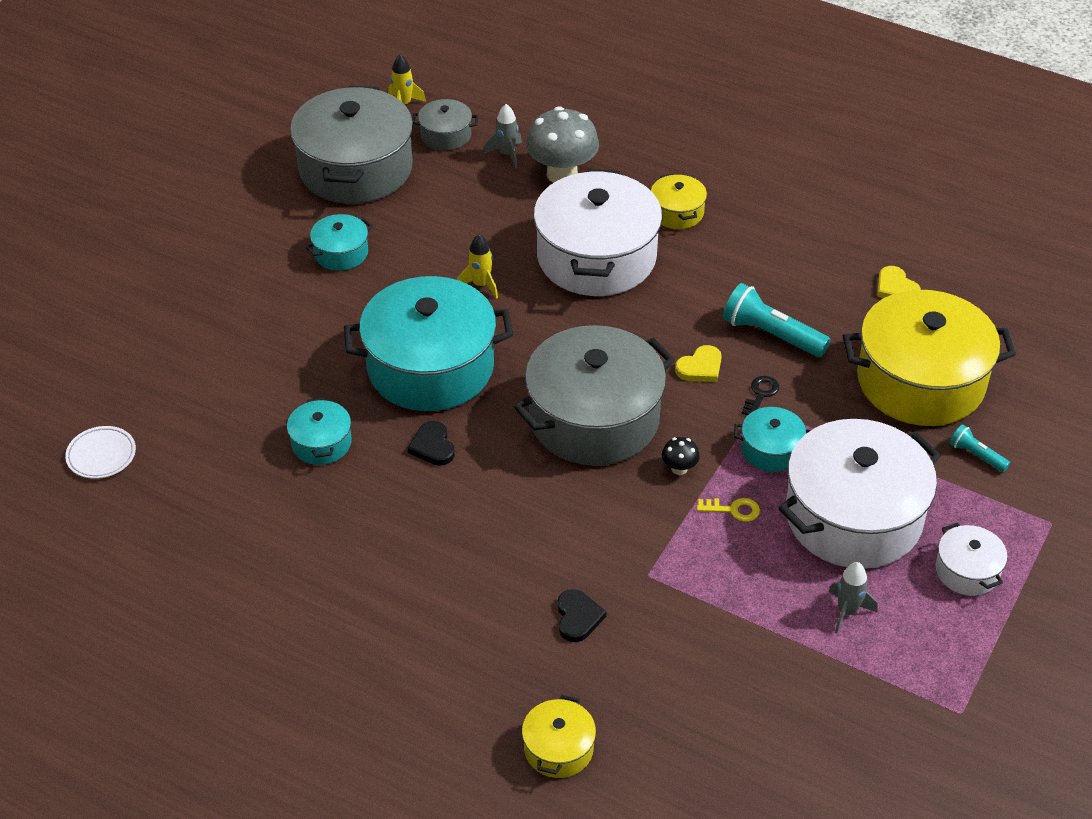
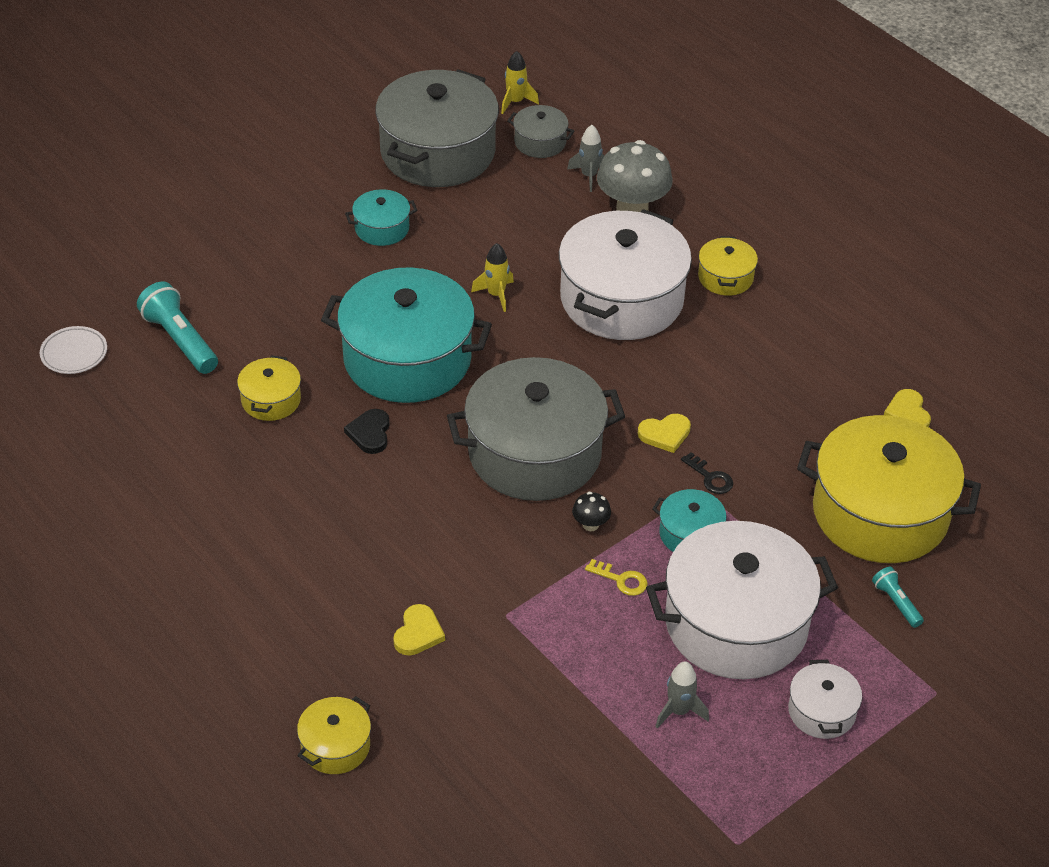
camera: 20 degrees right, 0 degrees up
(321, 443) = (271, 400): turquoise pot -> yellow pot
(578, 617) = (418, 633): black heart -> yellow heart
(761, 394) = (710, 477): black key -> black key turned 90 degrees clockwise
(771, 334) = (753, 423): turquoise flashlight -> turquoise flashlight (180, 340)

